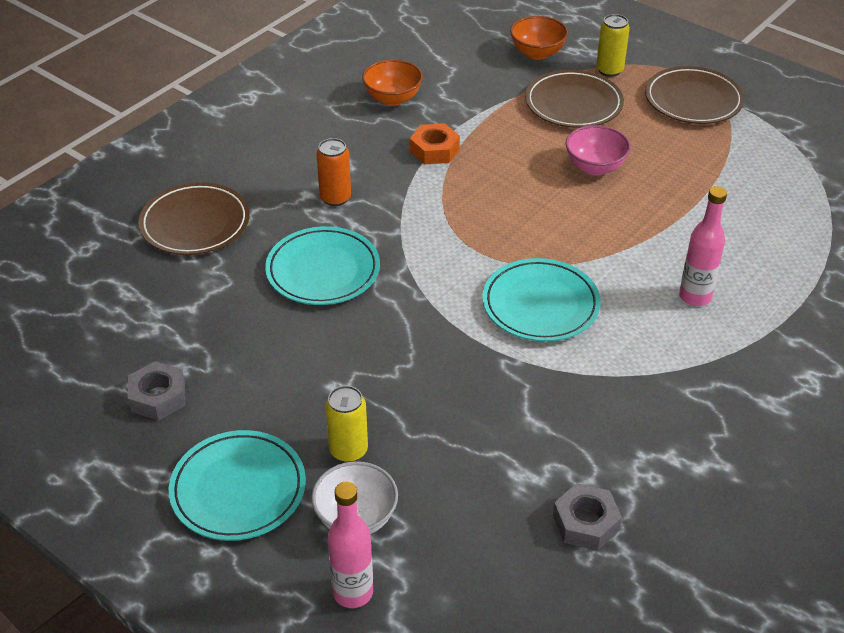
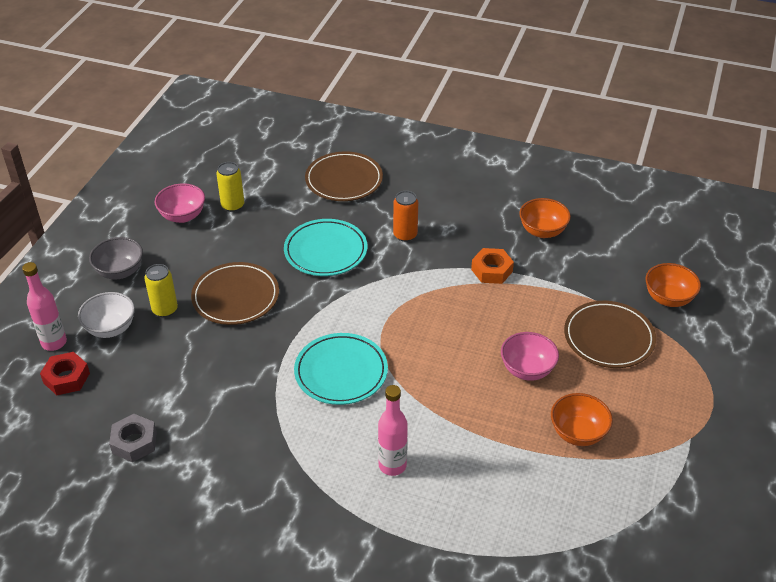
camera: 70 degrees right, 0 degrees up
(158, 397) = (182, 216): grey nut -> pink bowl
(238, 489) = (120, 271): turquoise plate -> grey bowl
(434, 585) = (66, 378): none -> red nut
(609, 70) = (677, 351): yellow can -> yellow can (233, 205)
(691, 160) = (578, 433): none -> orange bowl
(693, 100) = (672, 419): brown plate -> brown plate (236, 297)

